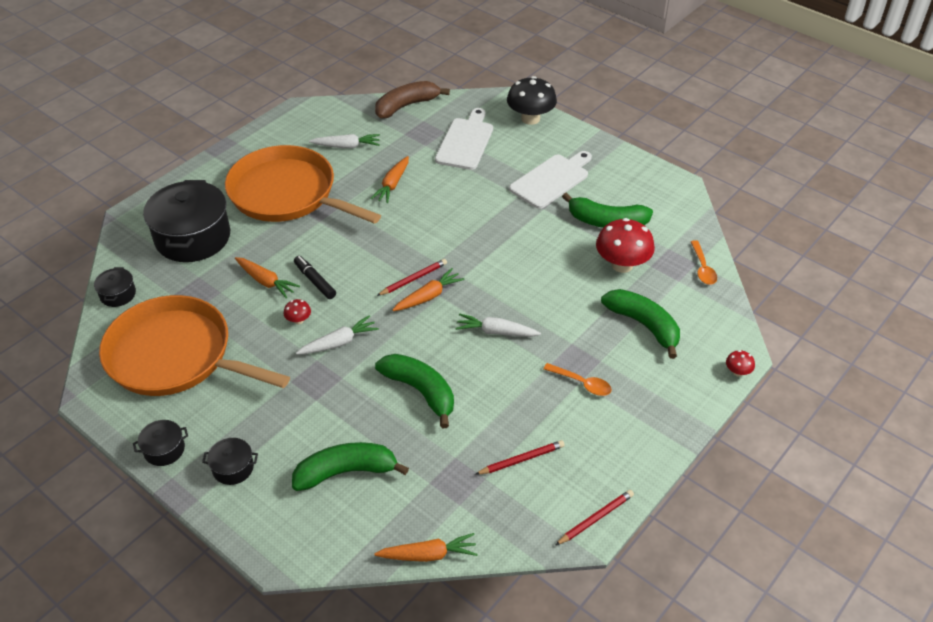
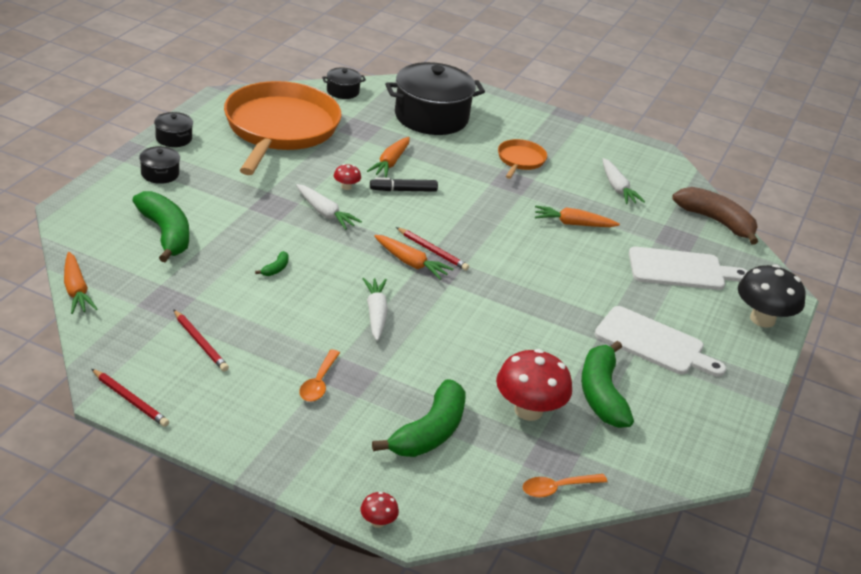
camera: 70 degrees right, 10 degrees down
(287, 194) = (520, 160): orange pan -> orange pan, size x0.43
(315, 281) = (403, 190): black marker -> black marker turned 135 degrees counterclockwise
(420, 391) = (276, 269): green banana -> green banana, size x0.40

